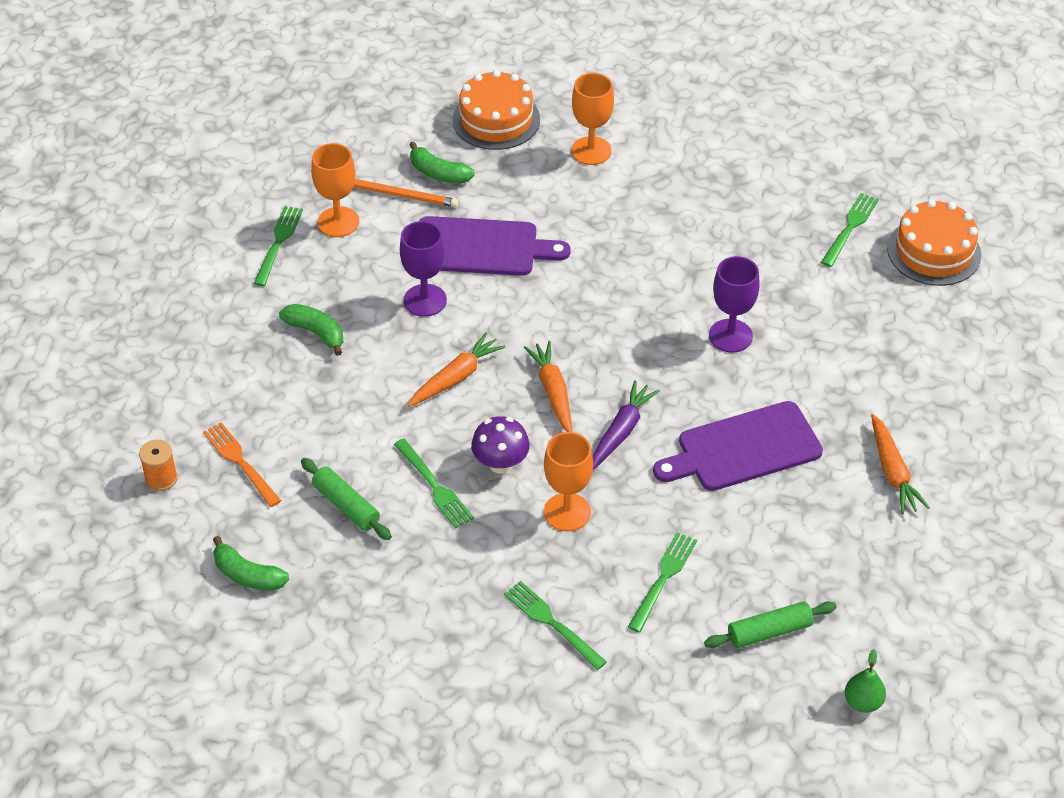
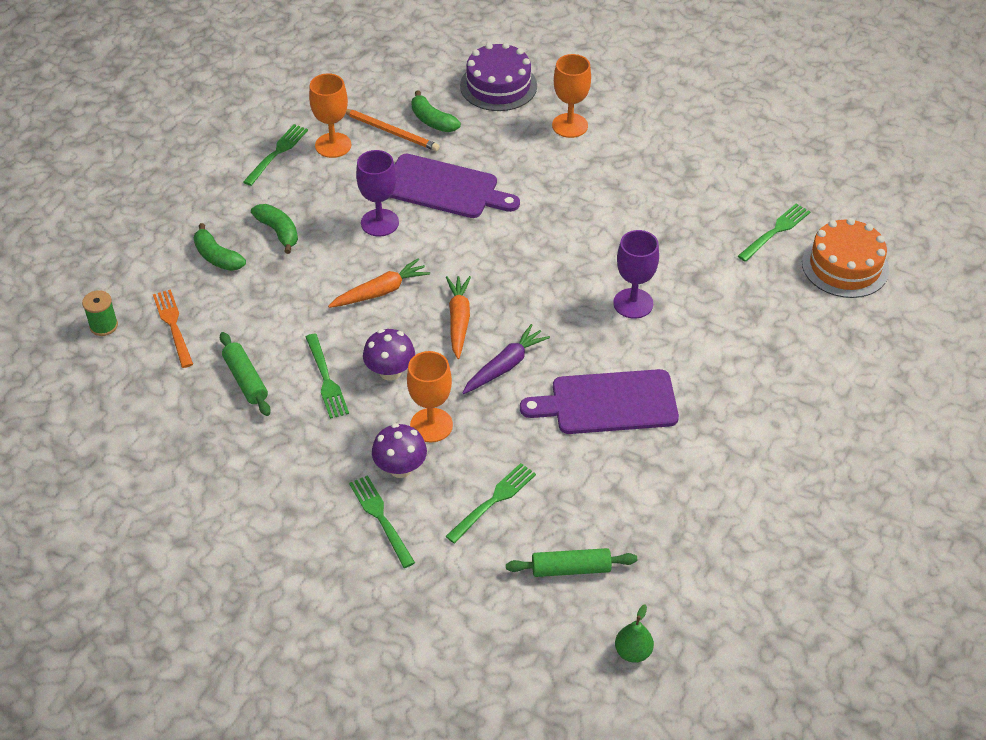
camera: 15 degrees right, 0 degrees up
(161, 478) = (103, 326): orange spool -> green spool
(247, 575) = (141, 420): green banana -> green banana (217, 257)
(496, 119) = (498, 85): orange cake -> purple cake
(552, 565) = (400, 468): none -> purple mushroom
(892, 472) = (736, 451): orange carrot -> none

